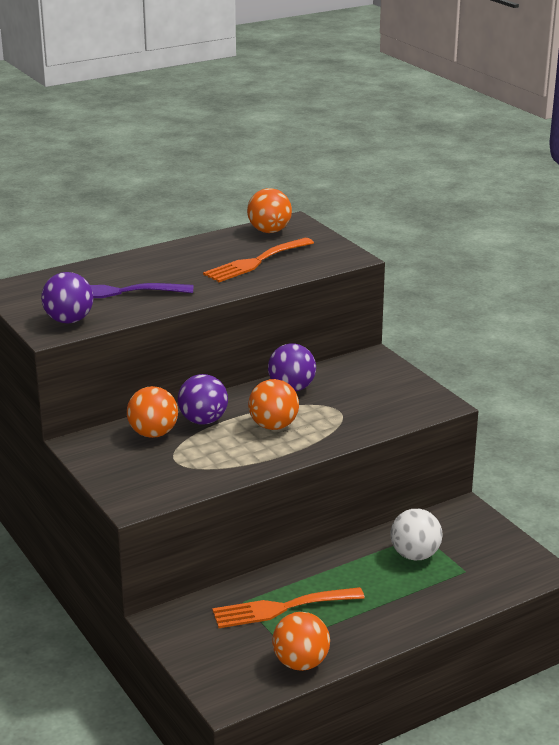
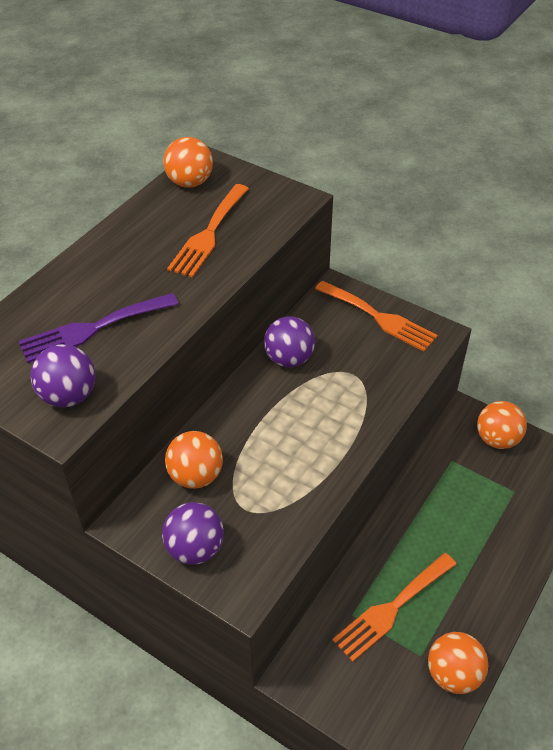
camera: 25 degrees left, 20 degrees up
(203, 421) = (234, 437): purple ball -> purple ball (195, 548)
(273, 426) = (307, 419): orange ball -> orange ball (497, 439)
(396, 383) = (379, 317): none -> orange fork
(415, 555) = (462, 489): white ball -> none

